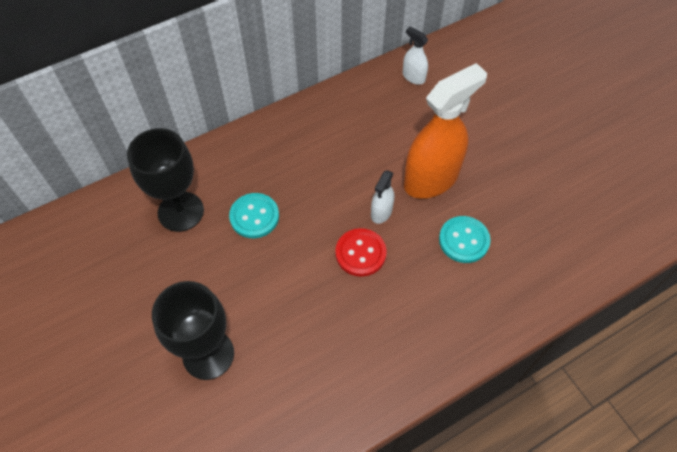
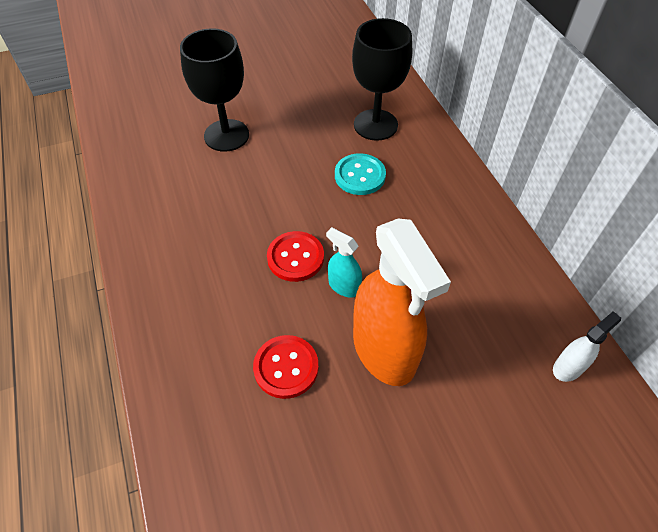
camera: 100 degrees right, 5 degrees down
(381, 212) = (344, 286): white spray bottle -> turquoise spray bottle
(464, 240) = (286, 367): turquoise button -> red button

